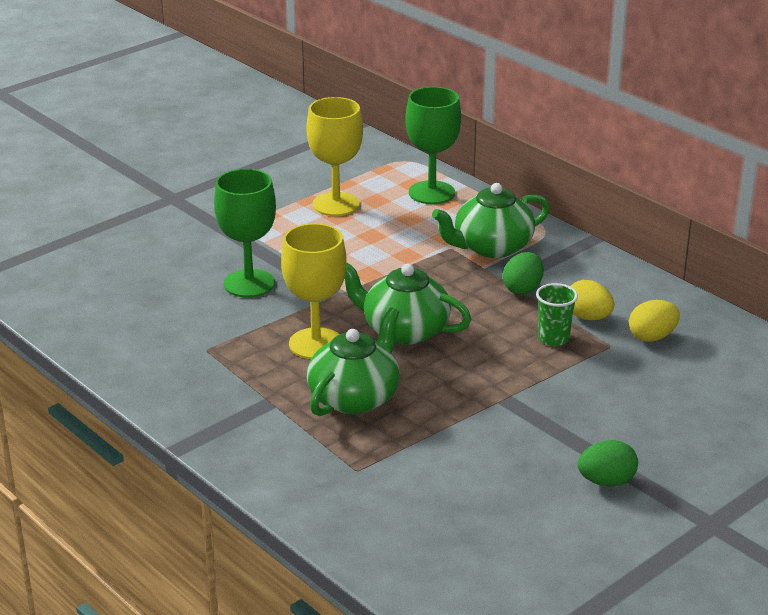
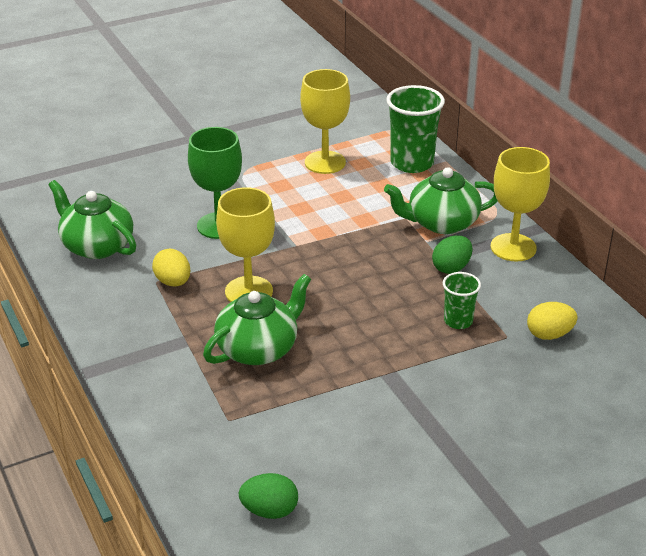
camera: 15 degrees right, 5 degrees up
(404, 330) = (329, 291): green teapot -> green teapot (97, 246)
(431, 193) = (412, 163): green goblet -> green cup
(577, 260) = (513, 247): none -> yellow goblet
(588, 317) = (498, 305): yellow egg -> yellow egg (173, 282)
(606, 481) = (444, 474): green egg -> green egg (269, 511)

